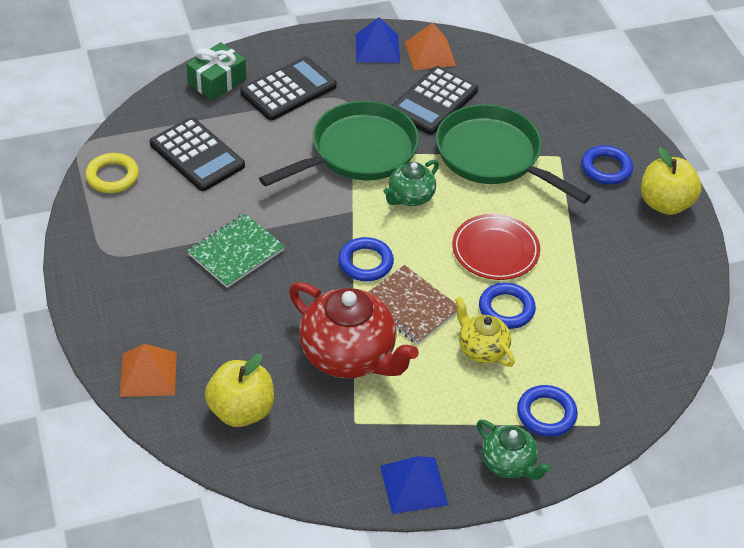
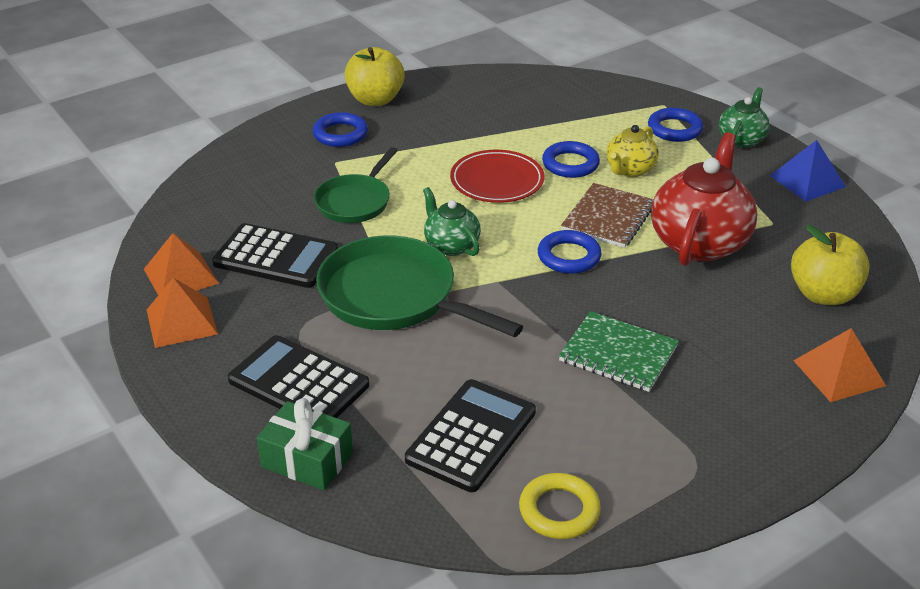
camera: 105 degrees left, 10 degrees down
(377, 48) = (181, 321): blue pyramid -> orange pyramid
(410, 197) = (451, 245): green teapot -> green teapot turned 150 degrees counterclockwise
(493, 156) = (355, 201): green pan -> green pan, size x0.61

